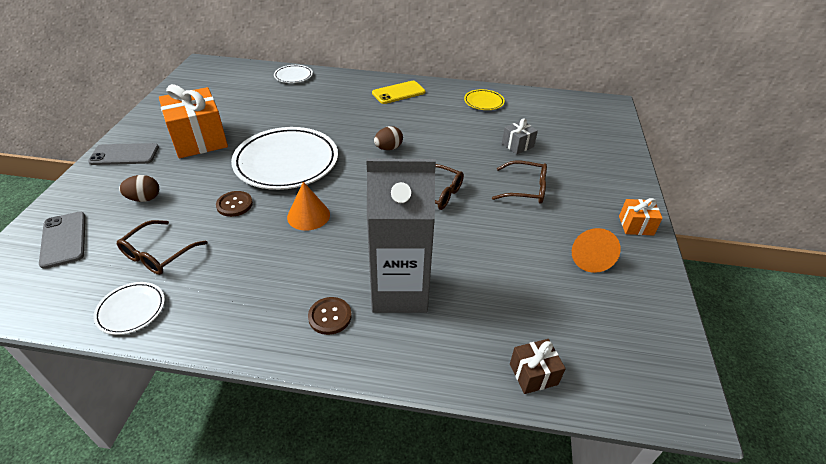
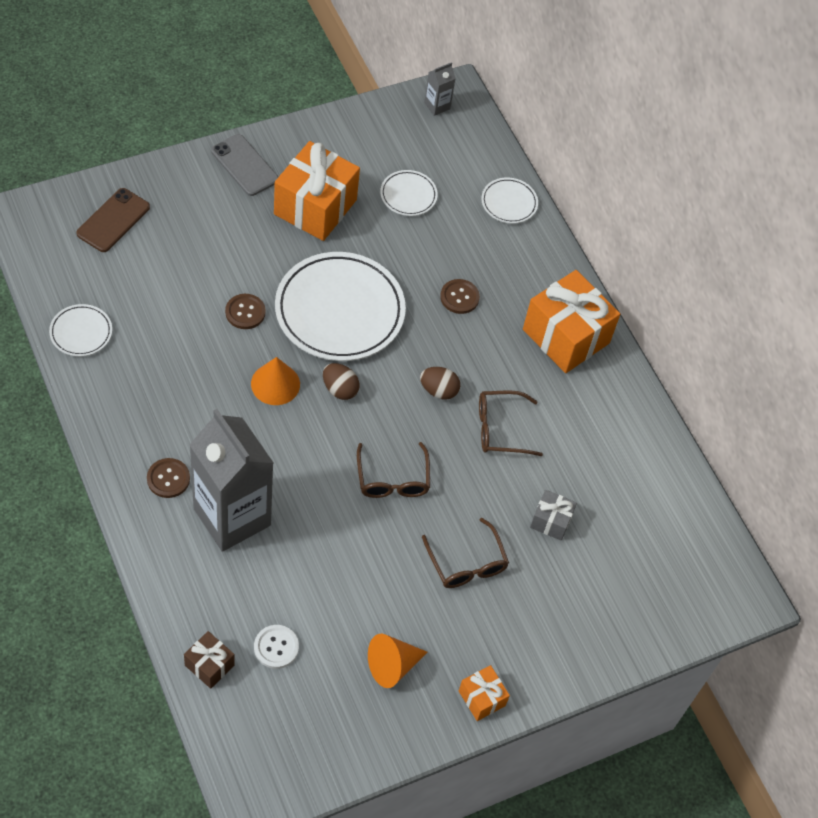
camera: 50 degrees right, 15 degrees up
(64, 239) = (113, 220): grey phone -> brown phone
(144, 198) = (200, 235): brown egg -> brown egg (340, 389)
(158, 255) = (145, 303): brown glasses -> brown glasses (500, 429)
(200, 72) = (437, 106): none -> grey carton
(242, 104) = (408, 195): none -> white plate
(333, 115) = (459, 297): none -> brown button
(398, 93) = (566, 336): yellow phone -> orange gift
(483, 102) = (624, 442): yellow plate -> none
(539, 318) = (276, 647): none -> white button

